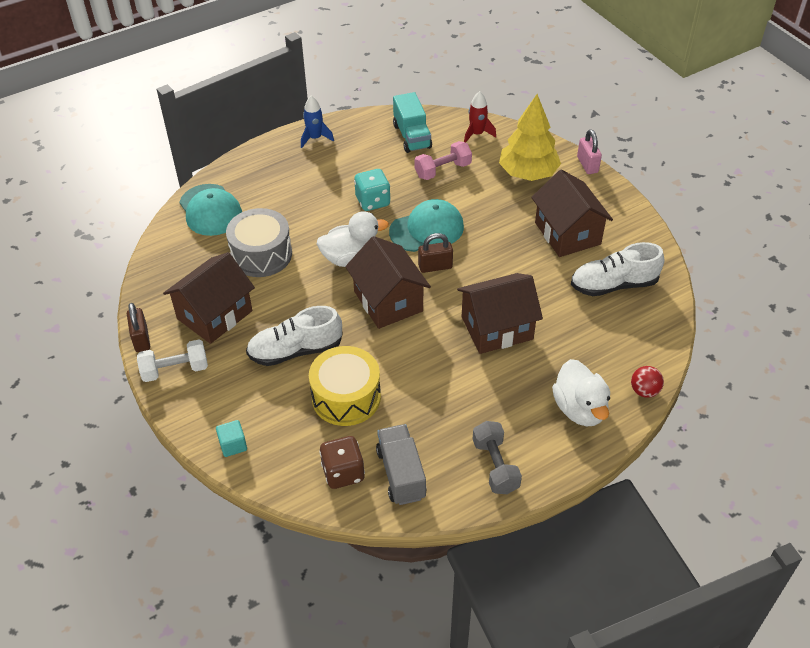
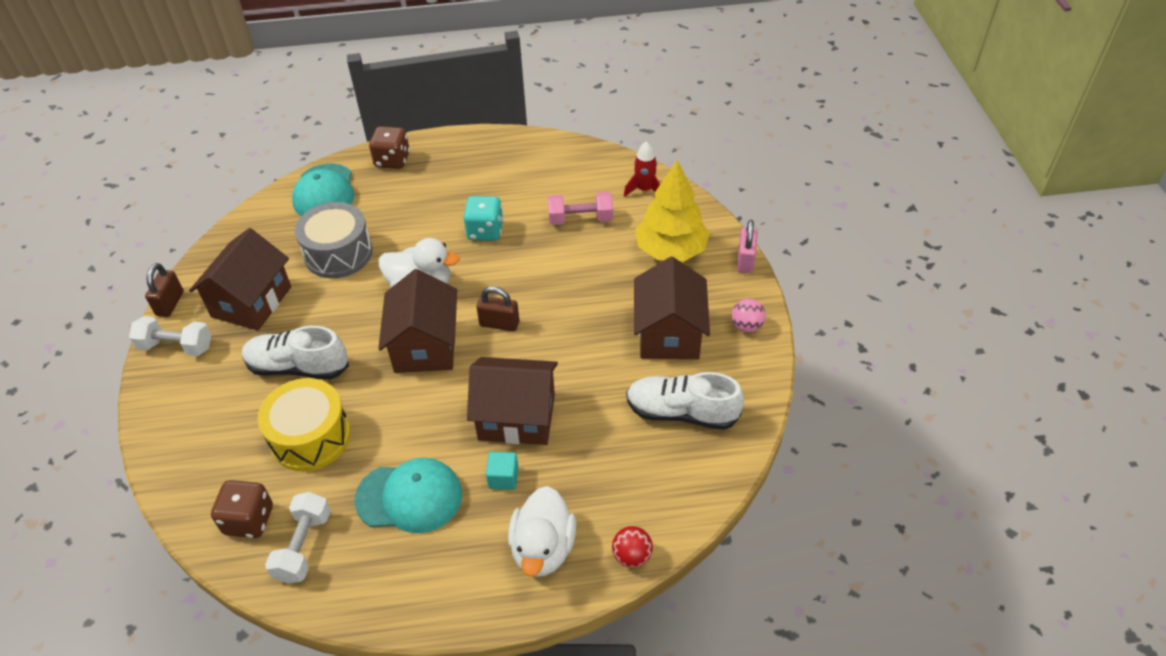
camera: 25 degrees right, 0 degrees up
(214, 315) = (251, 302): brown house -> brown house turned 45 degrees counterclockwise
(233, 445) = (170, 446): turquoise cube -> turquoise cube (503, 478)
(251, 168) = (392, 160): none -> brown dice
(315, 138) = (475, 147): blue rocket -> none
(401, 474) = (304, 546): grey truck -> white dumbbell
(412, 136) = (573, 173): turquoise truck -> none
(427, 229) = (519, 279): turquoise cap -> turquoise cap (409, 497)
(495, 466) = (405, 579): grey dumbbell -> none
(619, 210) = (746, 326): none -> pink ball

